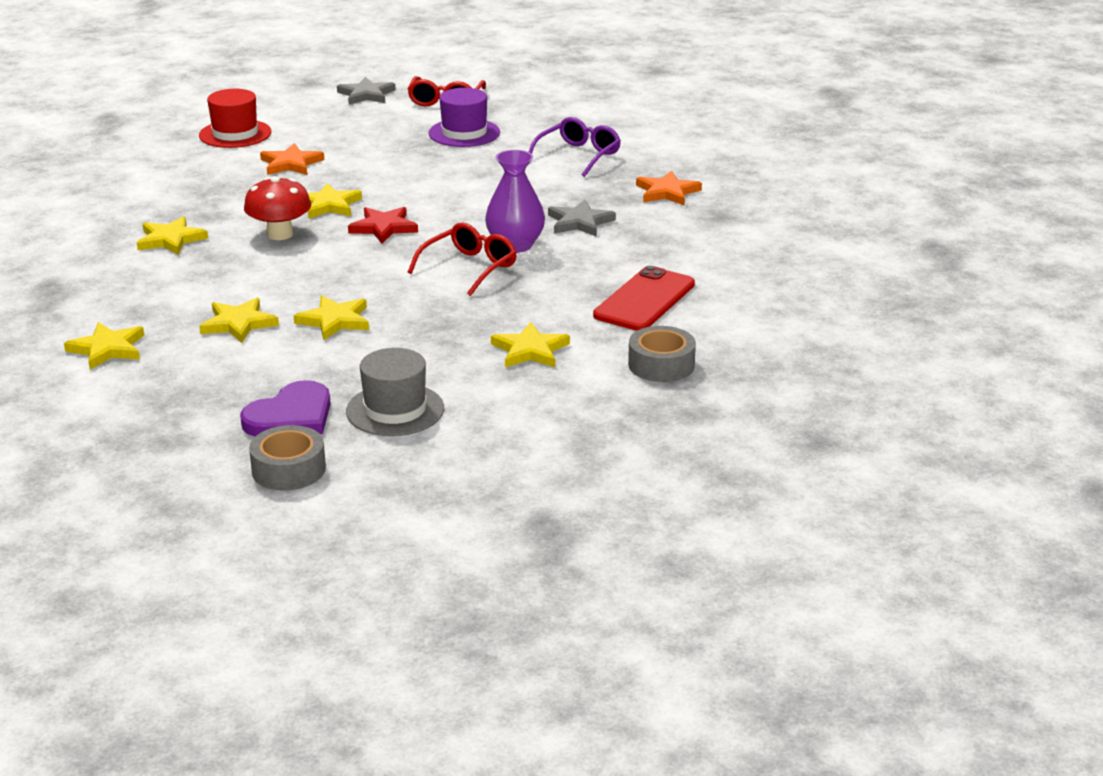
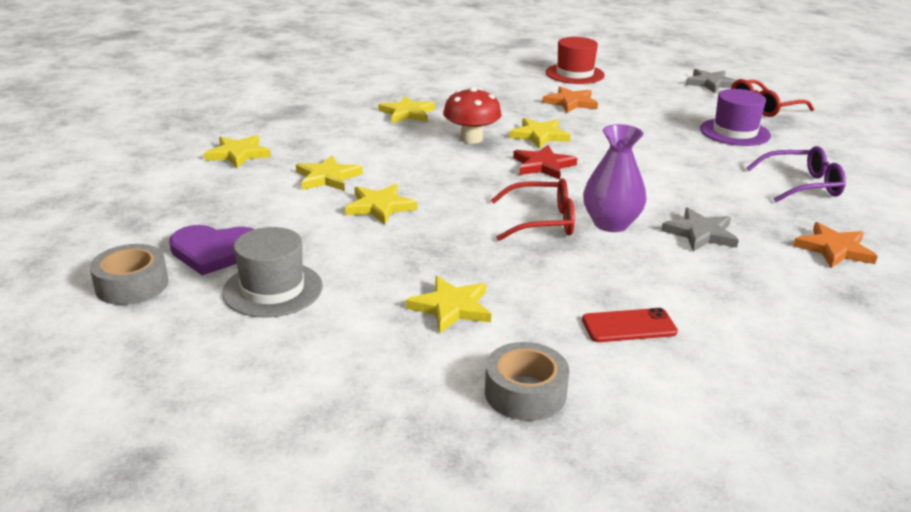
camera: 50 degrees right, 0 degrees up
(644, 300) = (629, 326): red phone -> red phone, size x0.62

